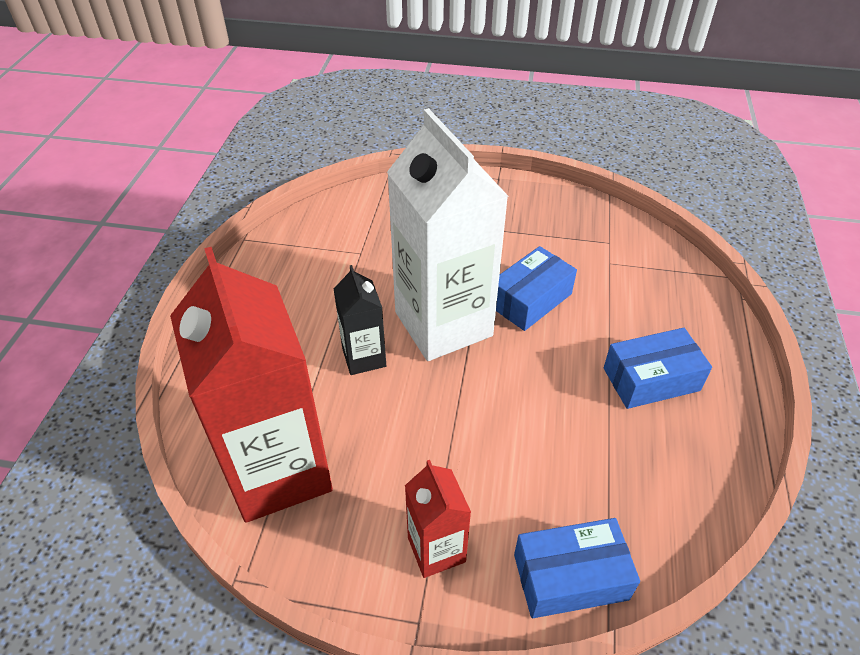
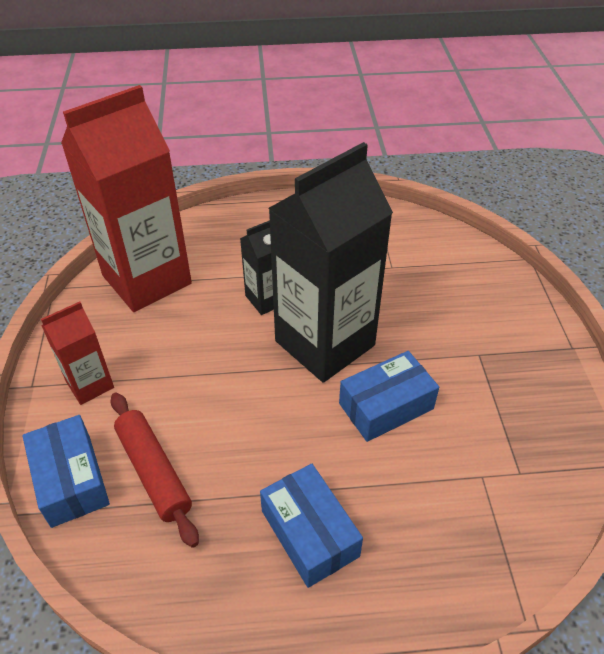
camera: 75 degrees right, 0 degrees up
(443, 324) = (325, 343): white carton -> black carton
(530, 299) = (386, 406): blue box -> blue box turned 60 degrees counterclockwise
(572, 492) = (153, 472): none -> red rolling pin

